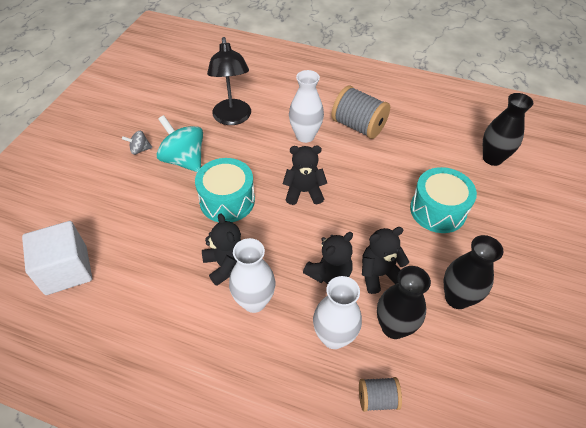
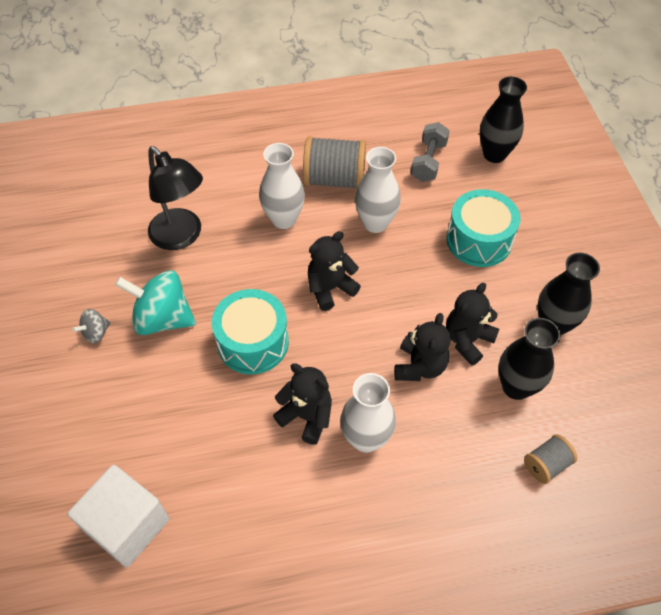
camera: 30 degrees left, 5 degrees up
(334, 337) = (468, 429): white vase -> white vase (375, 223)
(435, 142) = (428, 162): none -> grey dumbbell

